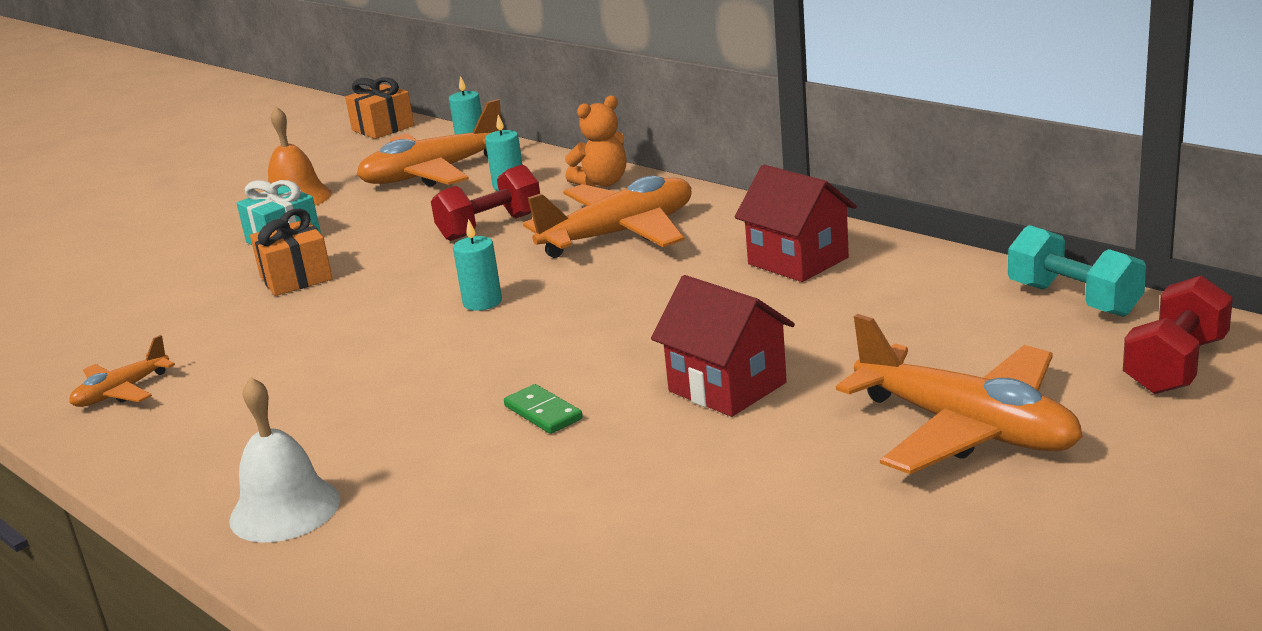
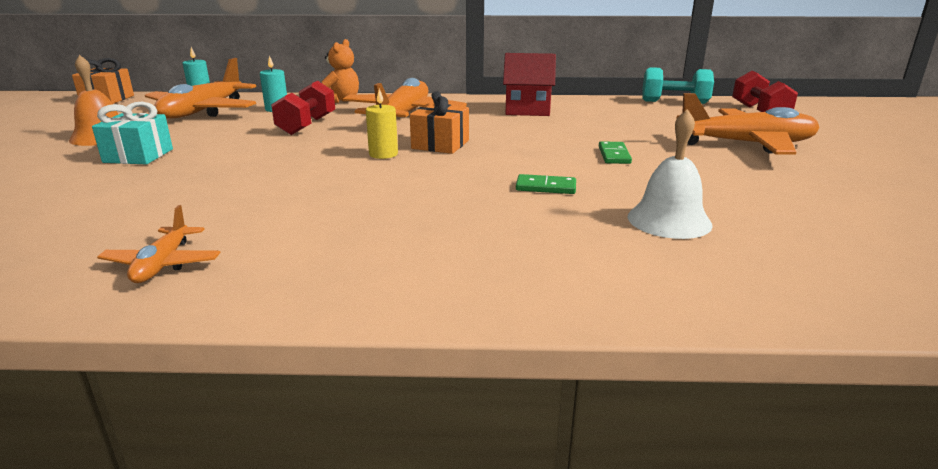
camera: 45 degrees left, 0 degrees up
(285, 509) = (493, 280): white bell -> white bell (669, 220)
(296, 278) = (198, 171): orange gift -> orange gift (440, 144)
(482, 302) = (383, 154): turquoise candle -> yellow candle
(727, 387) = (614, 155): red house -> green domino

